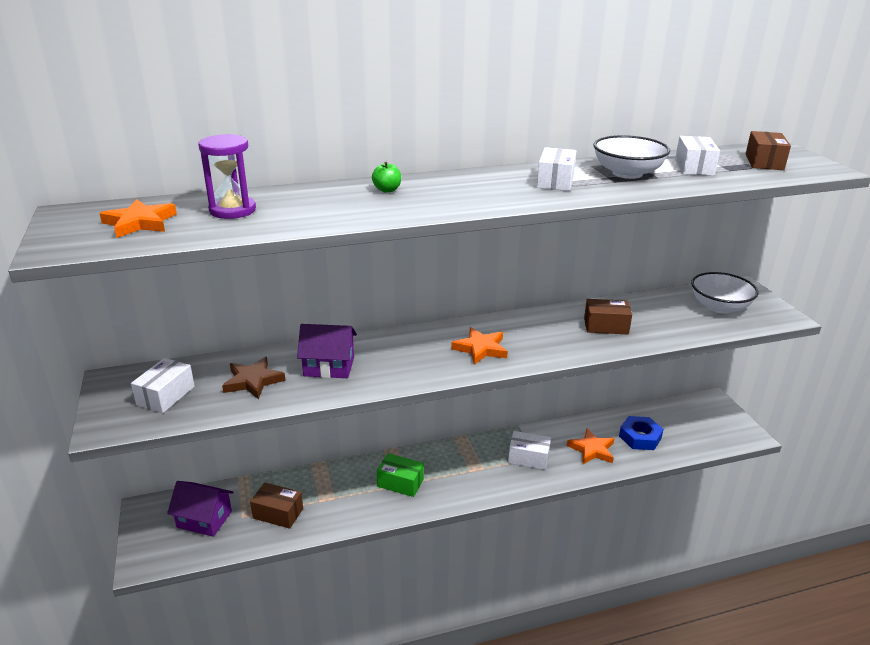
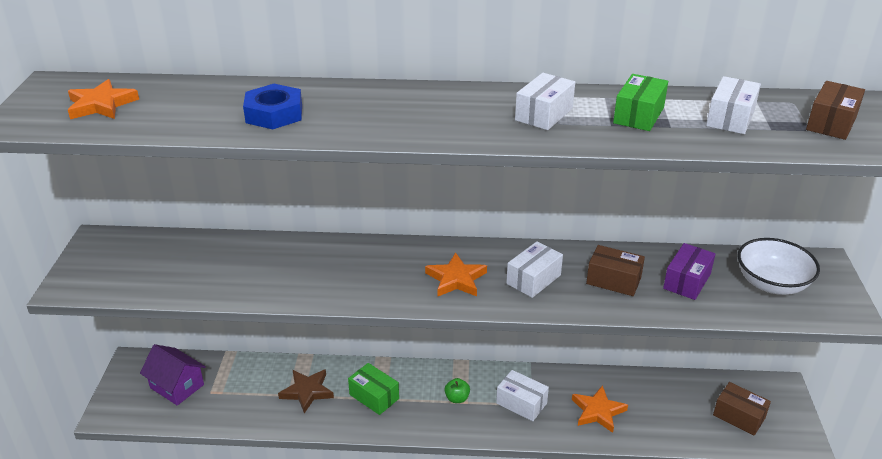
camera: 20 degrees right, 5 degrees up
(166, 395) = (132, 266): white box -> white box (533, 279)
(232, 210) = (190, 102): purple hourglass -> none
(253, 381) = (215, 267): brown star -> brown star (307, 391)
(278, 513) = (244, 398): brown box -> brown box (739, 416)
(329, 366) = (293, 267): purple house -> none
(387, 190) = (355, 99): green apple -> green apple (457, 398)
(627, 173) = (638, 115): white bowl -> green box
(640, 437) = (663, 411): blue nut -> blue nut (274, 114)
(659, 316) = (687, 281): none -> purple box

